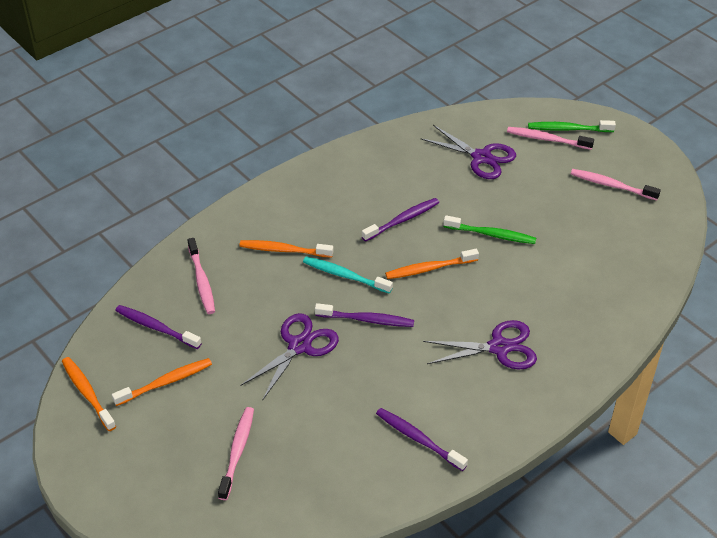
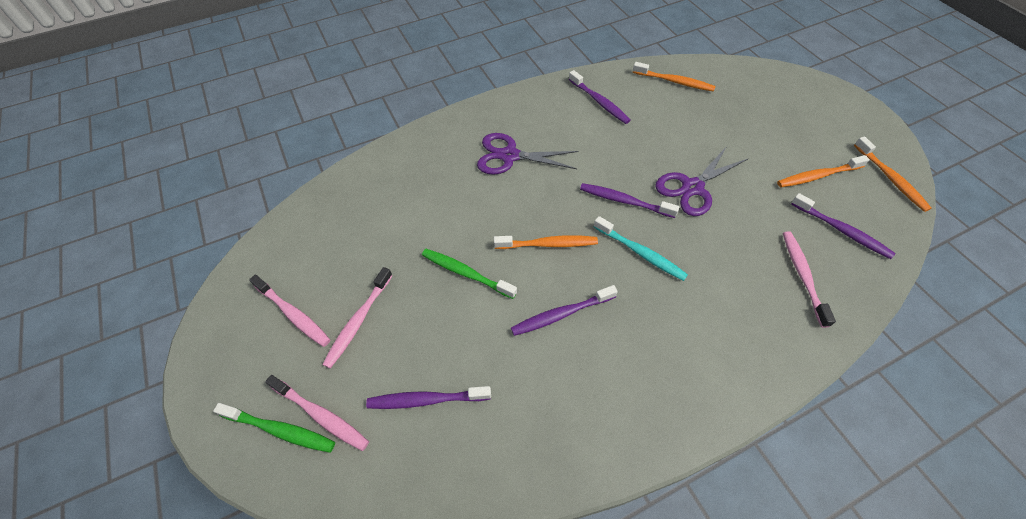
camera: 165 degrees left, 10 degrees up
(237, 451) = (744, 115): pink toothbrush -> pink toothbrush (358, 321)
(283, 250) = (709, 299): orange toothbrush -> orange toothbrush (674, 81)
(481, 157) = (426, 400): purple scissors -> purple toothbrush

